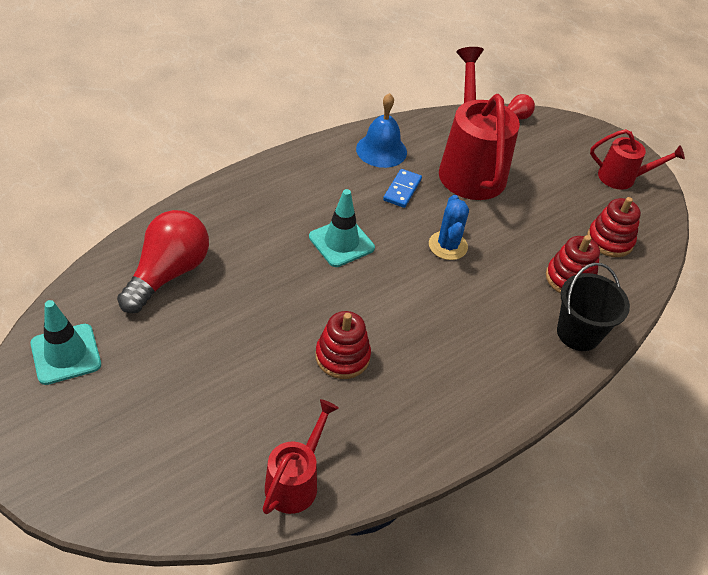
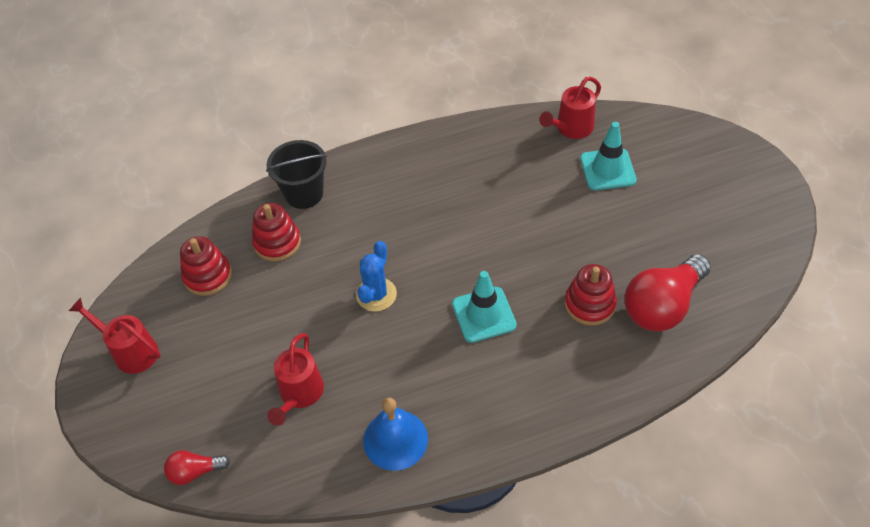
camera: 155 degrees left, 5 degrees up
(66, 354) = (749, 242): turquoise traffic cone -> turquoise traffic cone (607, 169)
(342, 356) = (514, 205): red stacking toy -> red stacking toy (589, 304)
(402, 190) = (394, 373): blue domino -> none
(469, 167) = (299, 395): red watering can -> red watering can, size x0.54

